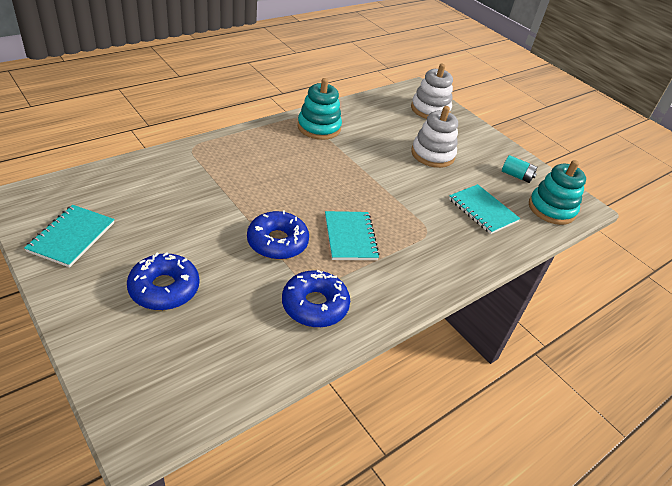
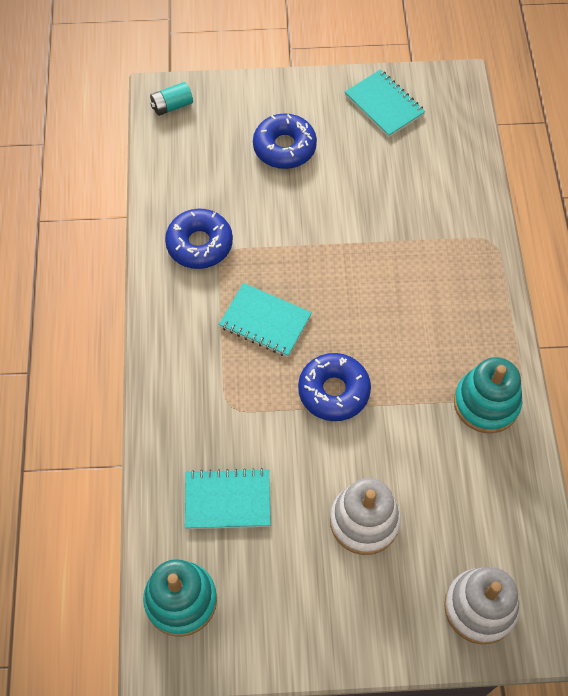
camera: 130 degrees right, 20 degrees up
(277, 242) = (294, 253): blue donut -> blue donut (334, 391)
(516, 176) = (265, 611): turquoise battery -> turquoise battery (172, 106)

